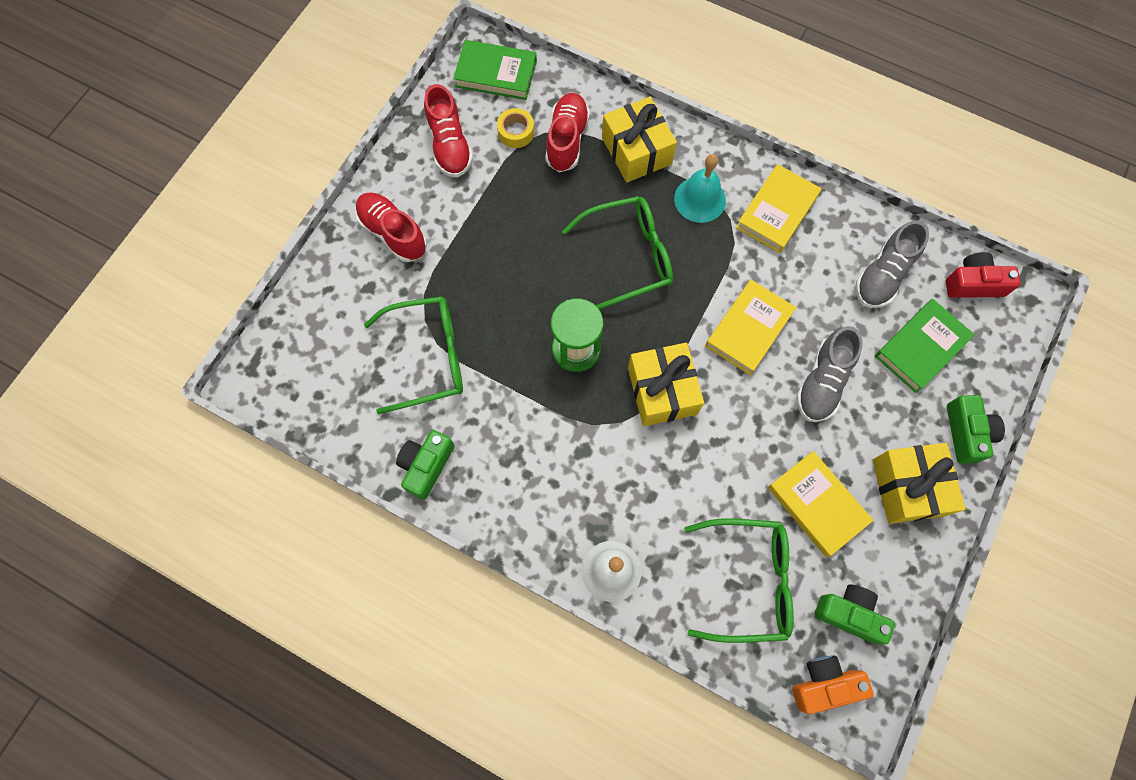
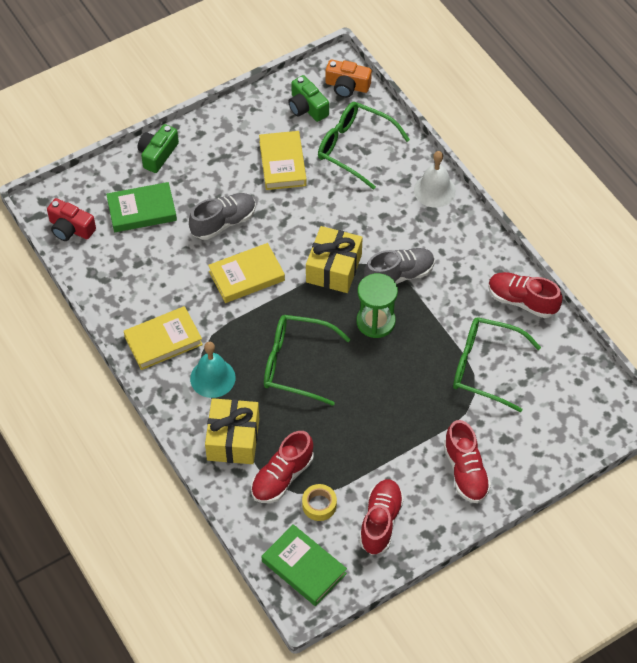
camera: 150 degrees left, 15 degrees down
(426, 465) = (522, 301): green camera -> red shoe
(883, 275) = (126, 263): grey shoe -> grey shoe (399, 275)
(908, 487) = (219, 146): yellow gift -> none

